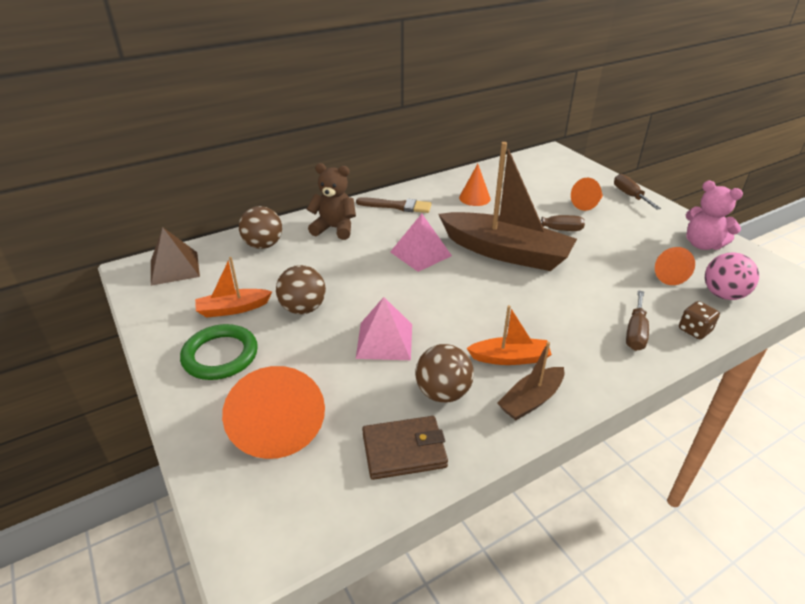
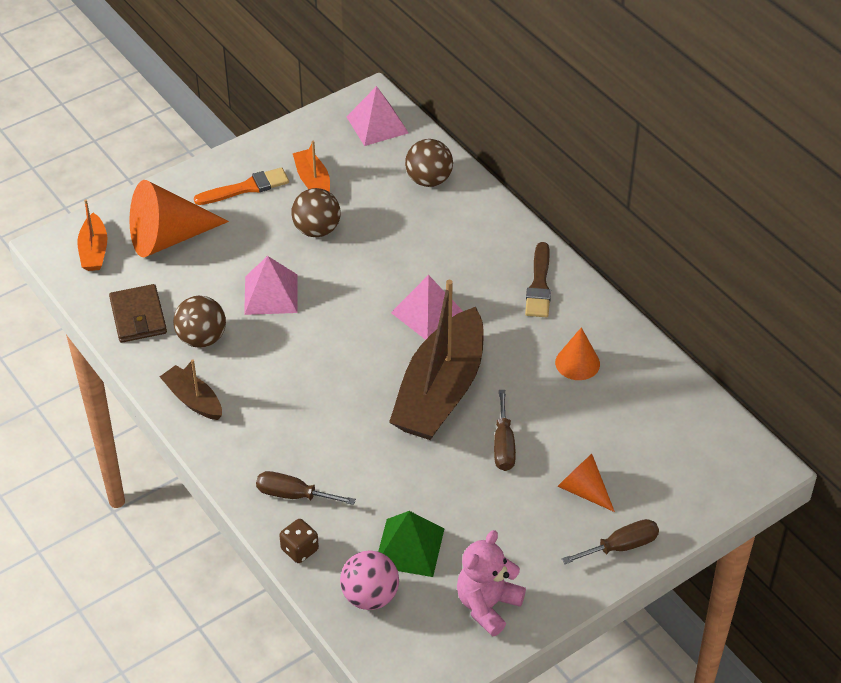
camera: 85 degrees right, 10 degrees up
(174, 268) = (377, 124): brown pyramid -> pink pyramid
(220, 355) = (246, 188): green ring -> orange brush
(334, 228) = (473, 233): brown teddy bear -> none
(510, 358) = (249, 387): orange boat -> orange boat (94, 251)
(666, 274) = (409, 547): orange cone -> green pyramid

